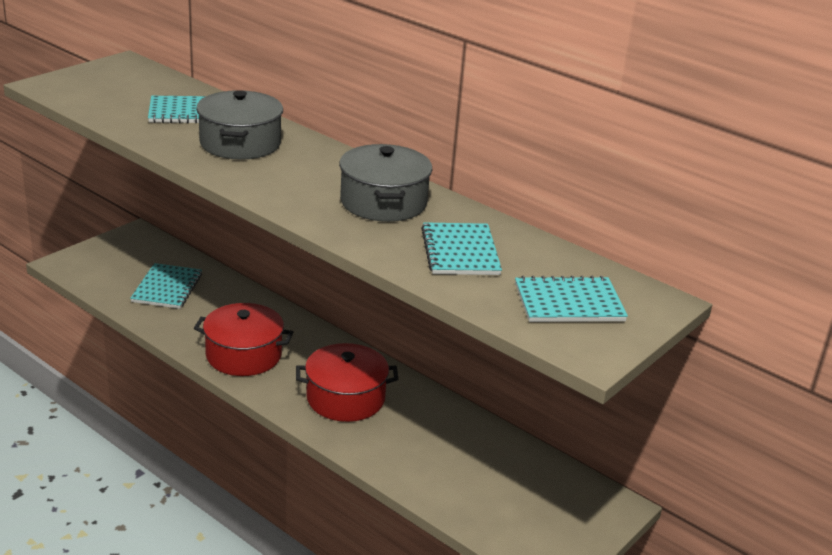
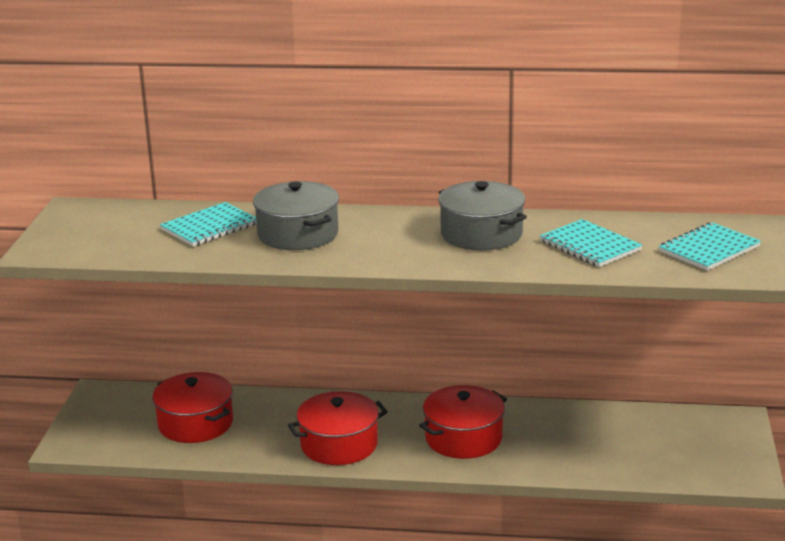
camera: 30 degrees left, 5 degrees down
(167, 288) = (195, 423): turquoise notebook -> red pot

